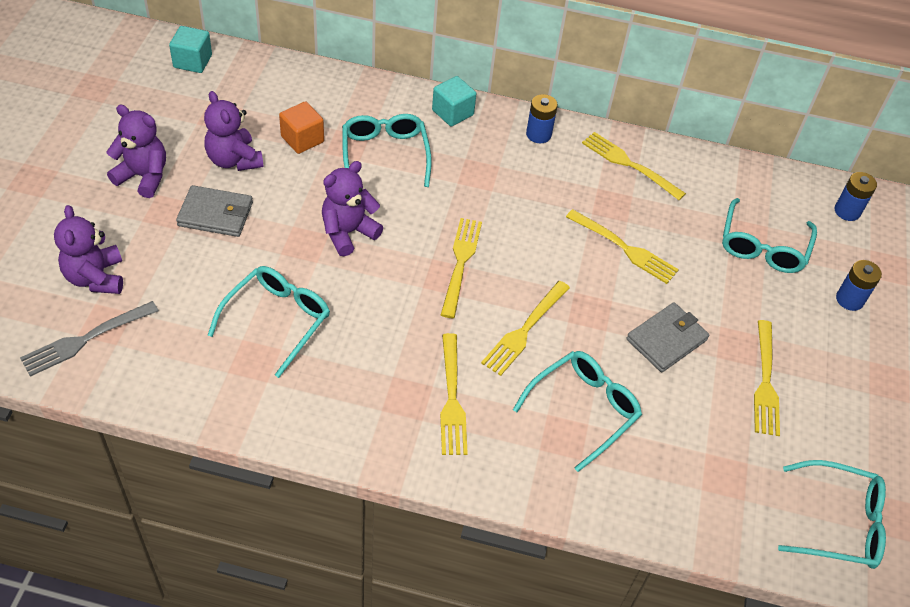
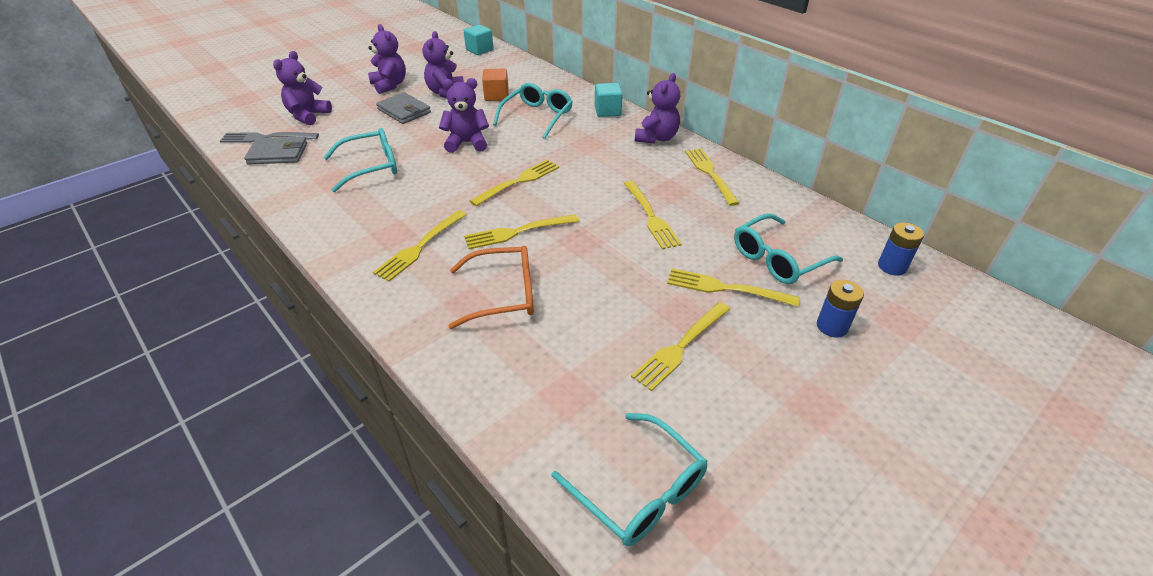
camera: 40 degrees right, 10 degrees down
(538, 134) = (656, 138): blue battery -> purple teddy bear
(583, 410) = (503, 294): turquoise glasses -> orange glasses
(666, 340) = (622, 282): grey wallet -> grey wallet (278, 154)
(750, 301) = (726, 288): none -> yellow fork

